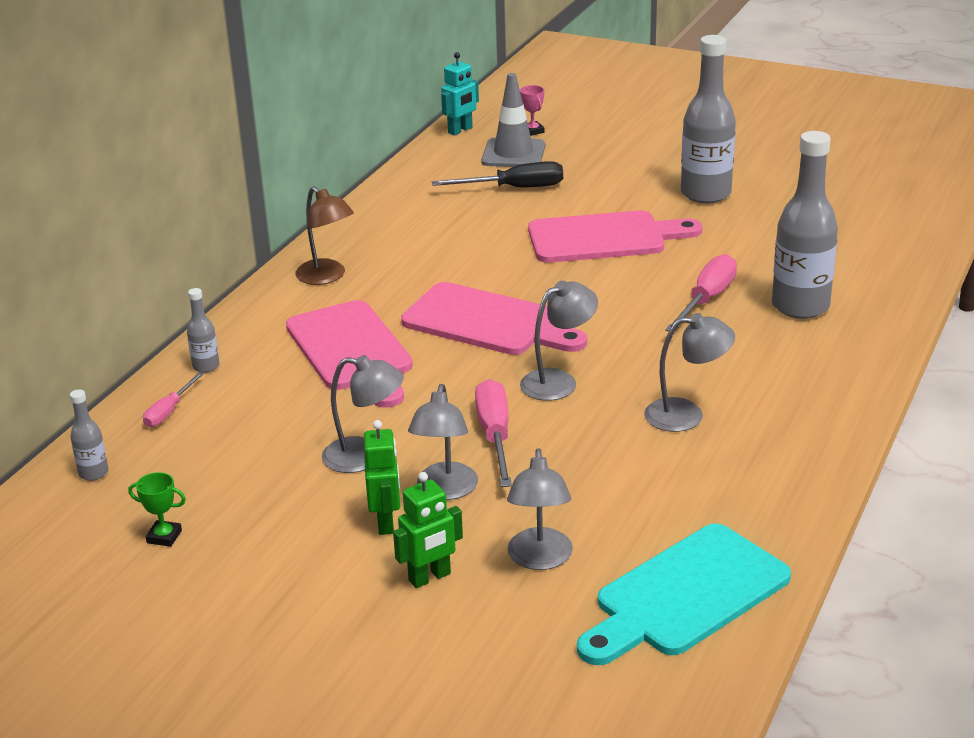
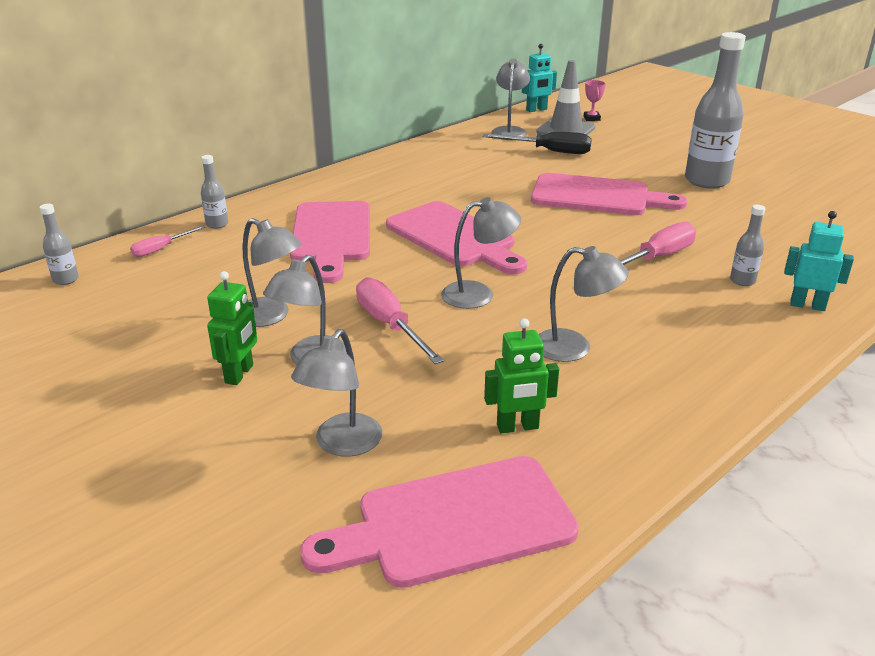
camera: 20 degrees right, 0 degrees up
(164, 537) = (64, 339): green trophy -> none
(327, 277) = (359, 183): brown lamp -> none
(430, 577) = (232, 433): green robot -> green robot (517, 427)
(450, 168) = (509, 131): none -> grey lamp
(495, 436) = (390, 325): pink screwdriver -> pink screwdriver turned 45 degrees counterclockwise
(685, 595) = (454, 523): turquoise cutting board -> pink cutting board
(800, 306) = (742, 281): grey bottle -> grey bottle, size x0.45
(870, 319) = (807, 305): none -> turquoise robot

